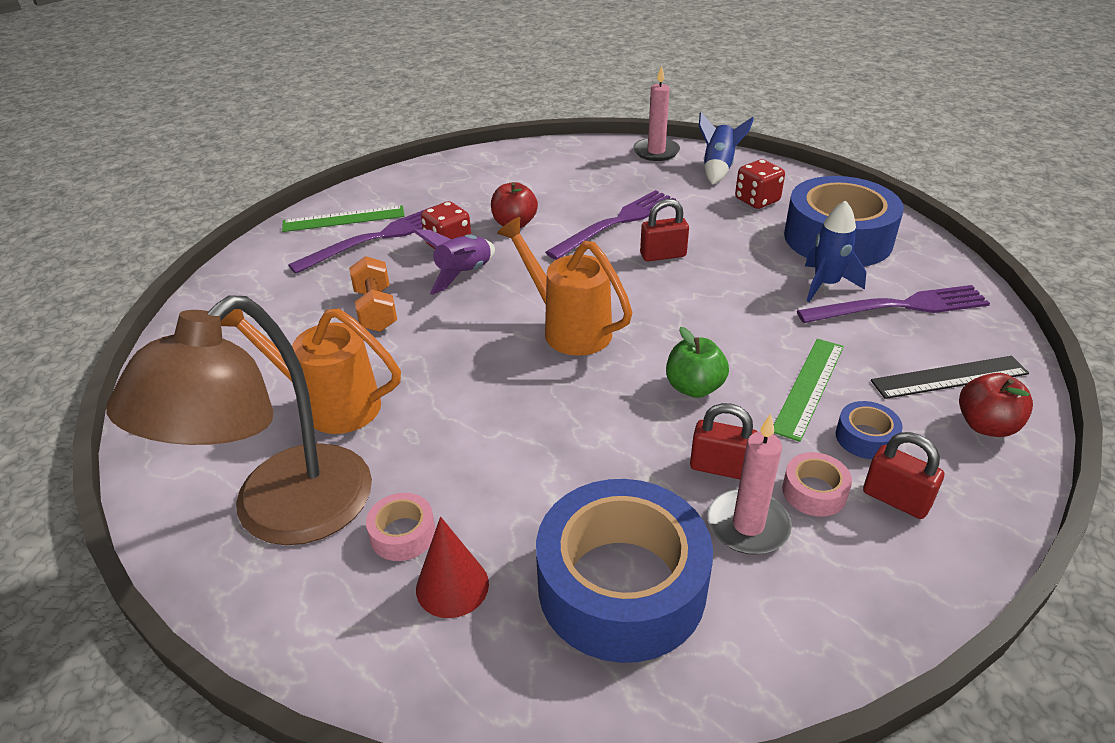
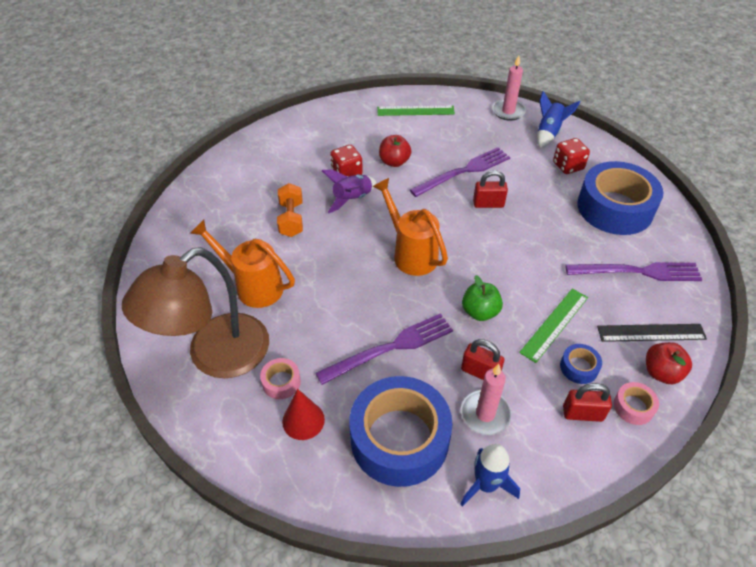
camera: 10 degrees right, 10 degrees up
(344, 219) = (282, 141): green ruler -> green ruler (415, 111)
(377, 238) = (301, 161): purple fork -> purple fork (390, 348)
(814, 492) = (533, 399): pink tape -> pink tape (633, 407)
(826, 285) = (593, 246): blue rocket -> blue rocket (486, 485)
(896, 499) = (582, 413): red padlock -> red padlock turned 45 degrees counterclockwise

